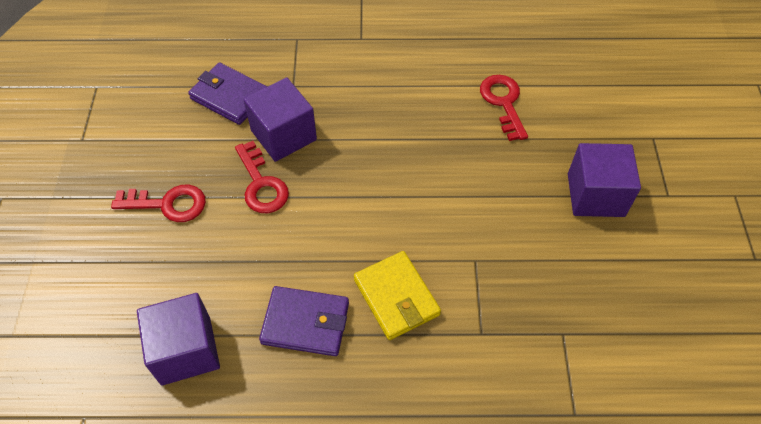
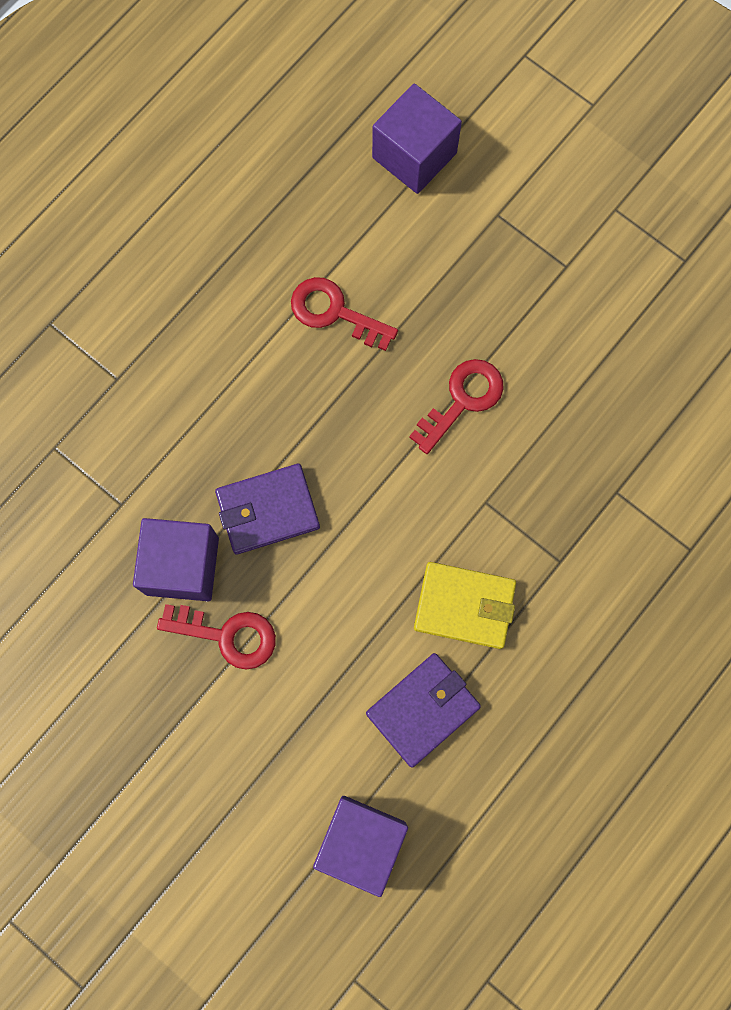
camera: 50 degrees left, 20 degrees up
(168, 204) = (172, 747): red key -> red key (462, 400)
(230, 96) = (77, 583): purple wallet -> purple wallet (268, 510)
(595, 195) = (511, 330): purple cube -> purple cube (414, 155)

